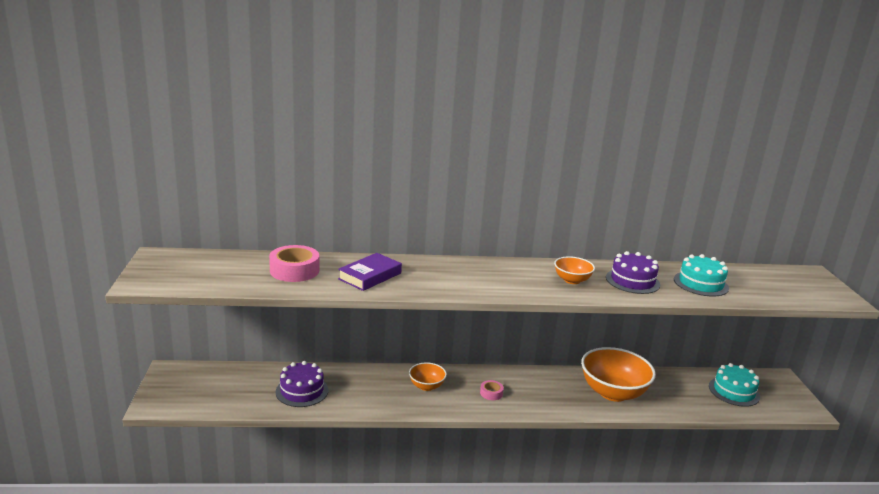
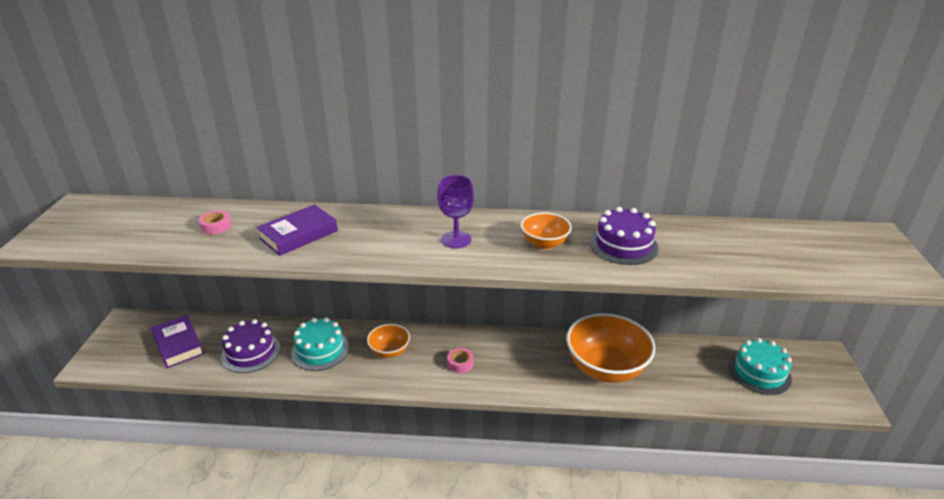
camera: 10 degrees right, 10 degrees up
(231, 387) = (178, 345): none -> purple book
(294, 270) = (216, 226): pink tape -> pink tape, size x0.51
(501, 278) = (456, 239): none -> purple goblet
(701, 283) = (714, 250): turquoise cake -> turquoise cake (320, 350)

